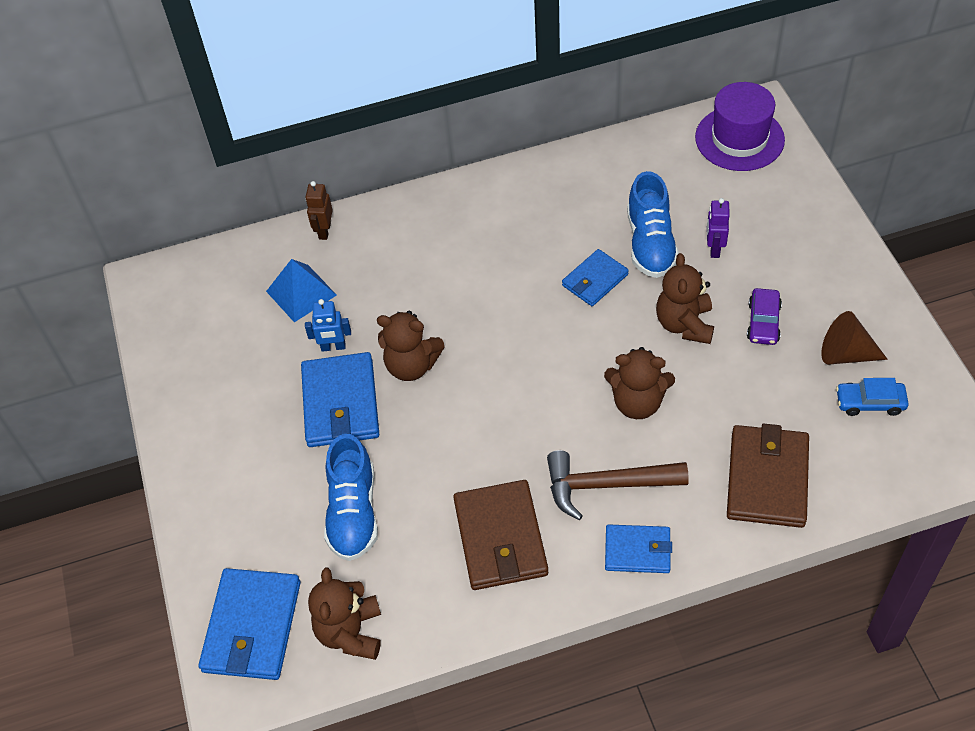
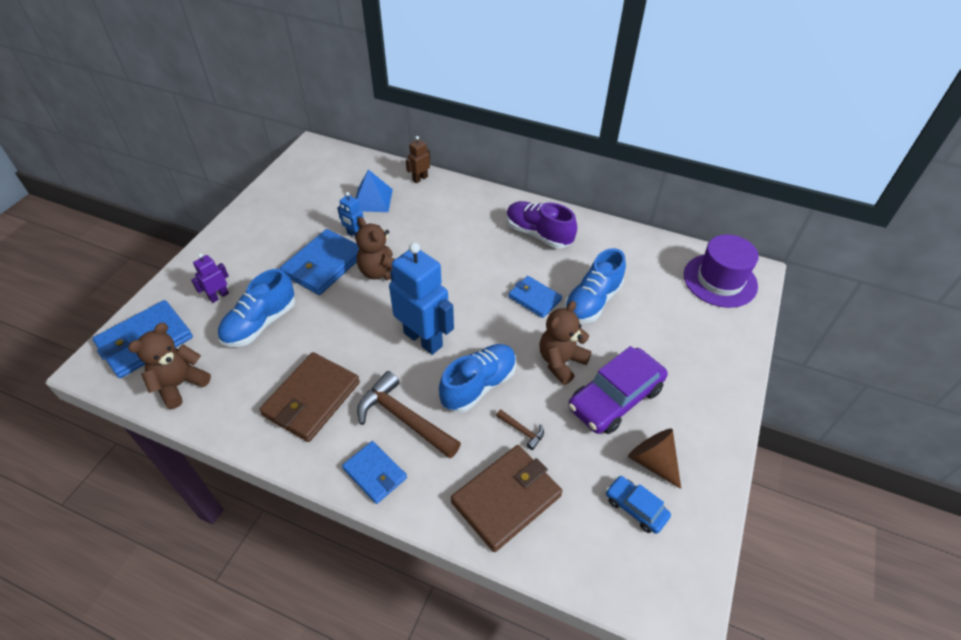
camera: 35 degrees right, 5 degrees down
(524, 208) = (538, 234): none -> purple shoe
(537, 400) = (423, 339): none -> blue robot
(595, 280) = (534, 298): blue wallet -> blue wallet turned 45 degrees clockwise
(637, 402) = (479, 385): brown teddy bear -> blue shoe
(714, 249) = (631, 332): purple robot -> purple robot (219, 296)
(718, 413) = (522, 431): none -> brown hammer
(763, 322) = (615, 398): purple car -> purple car, size x1.88

